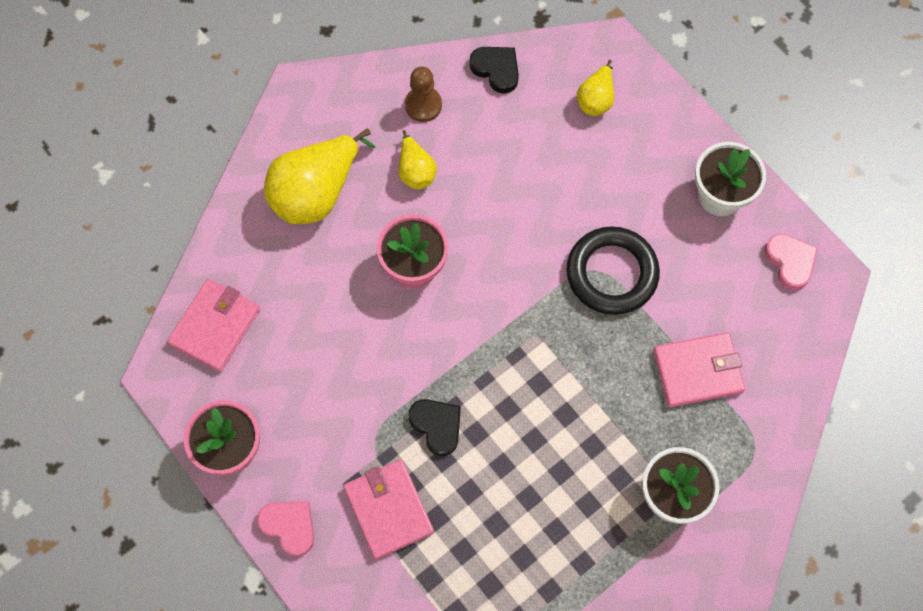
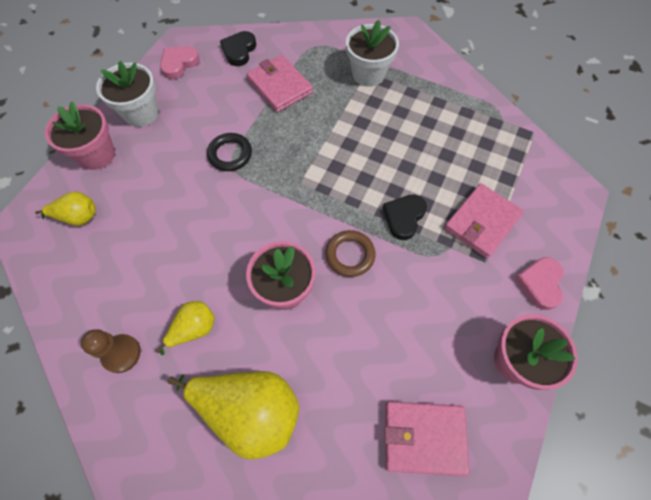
camera: 115 degrees left, 5 degrees down
(420, 346) = (350, 255): none -> brown ring
(496, 69) = (65, 305): black heart -> black heart (239, 51)
(612, 273) = (230, 154): black ring -> black ring, size x0.61
(675, 134) = (97, 154): none -> pink flower pot

